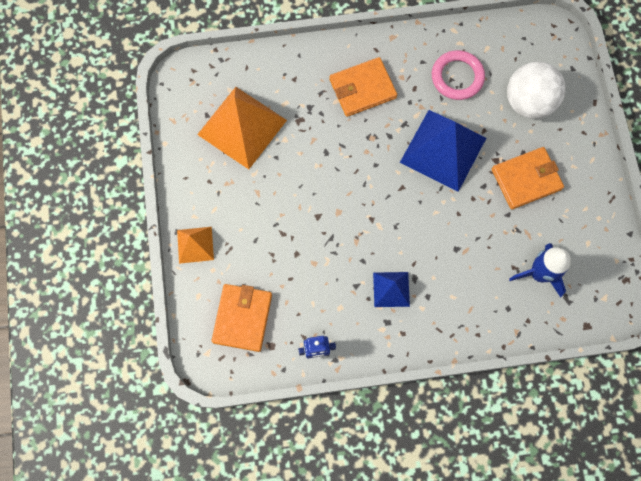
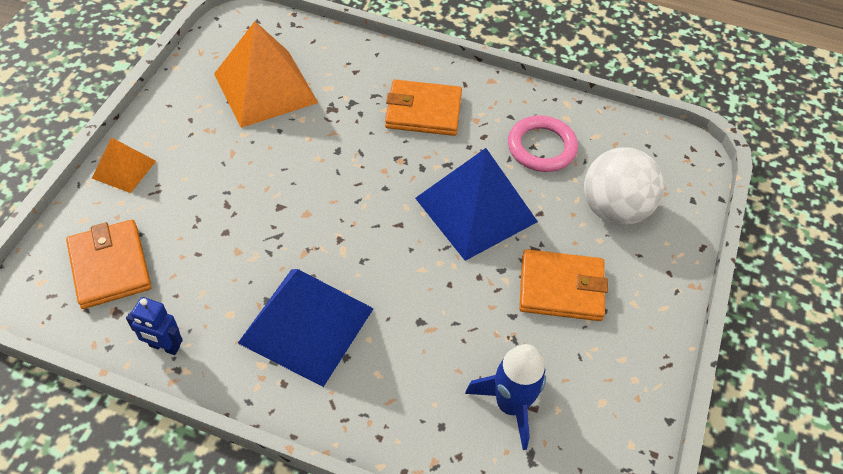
camera: 25 degrees right, 20 degrees down
(242, 318) = (110, 266): orange wallet -> orange wallet turned 60 degrees counterclockwise
(391, 289) = (306, 325): blue pyramid -> blue pyramid, size x1.93

